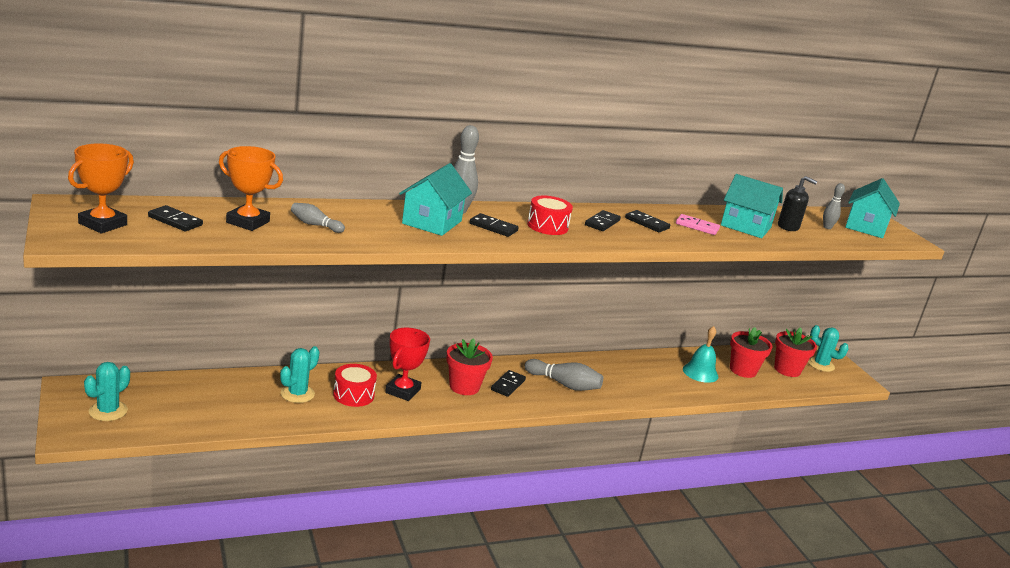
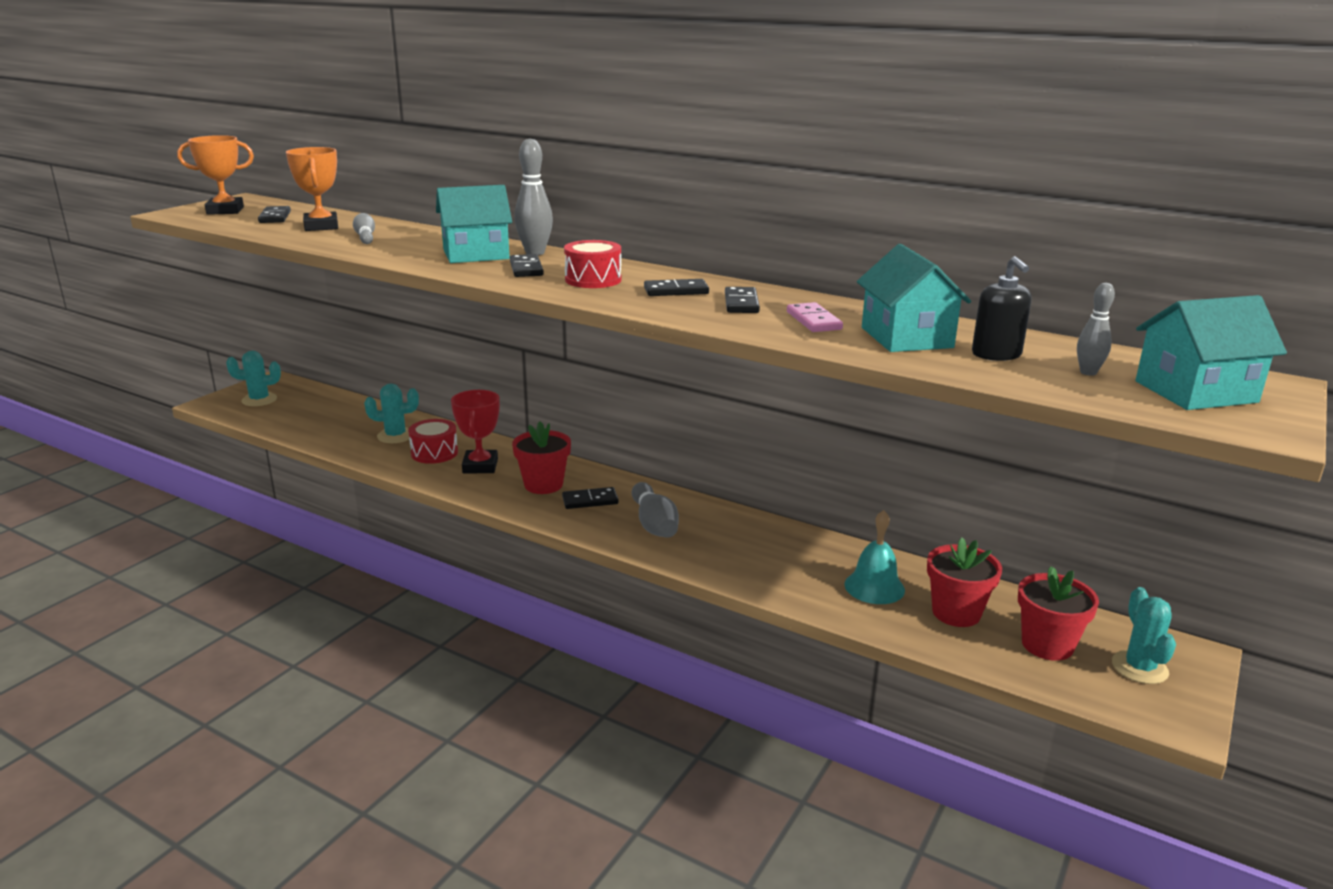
camera: 55 degrees right, 0 degrees up
(403, 391) = (480, 466): red trophy -> red trophy turned 75 degrees counterclockwise

